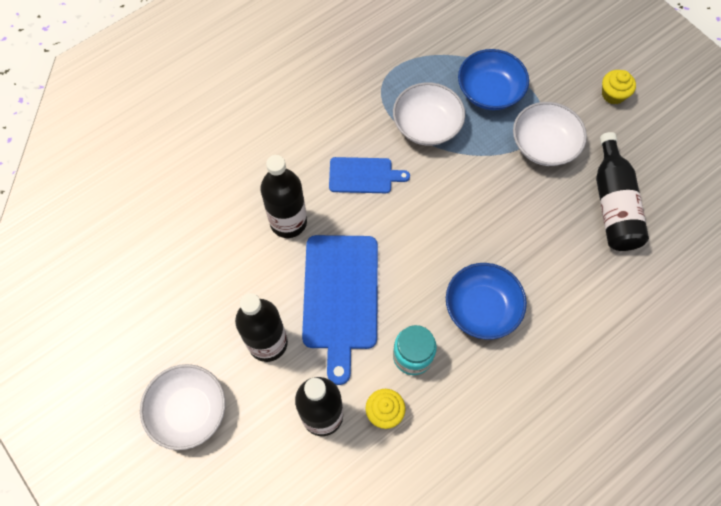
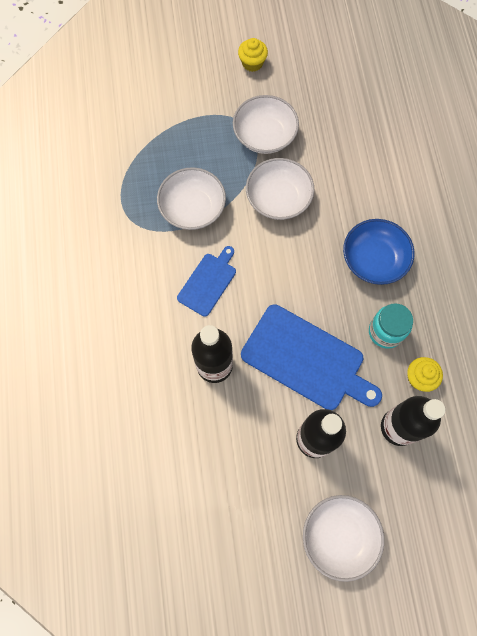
camera: 60 degrees left, 5 degrees up
(486, 190) = (278, 198): none -> white bowl
(489, 91) = (192, 144): blue bowl -> none
(613, 204) = (342, 120): black bottle -> none

